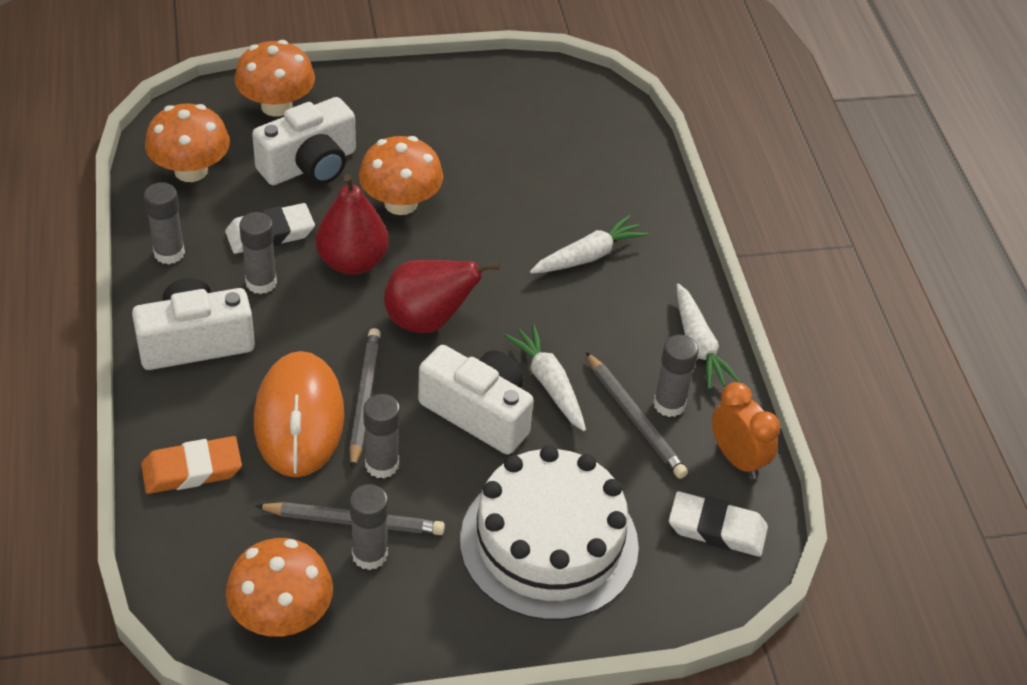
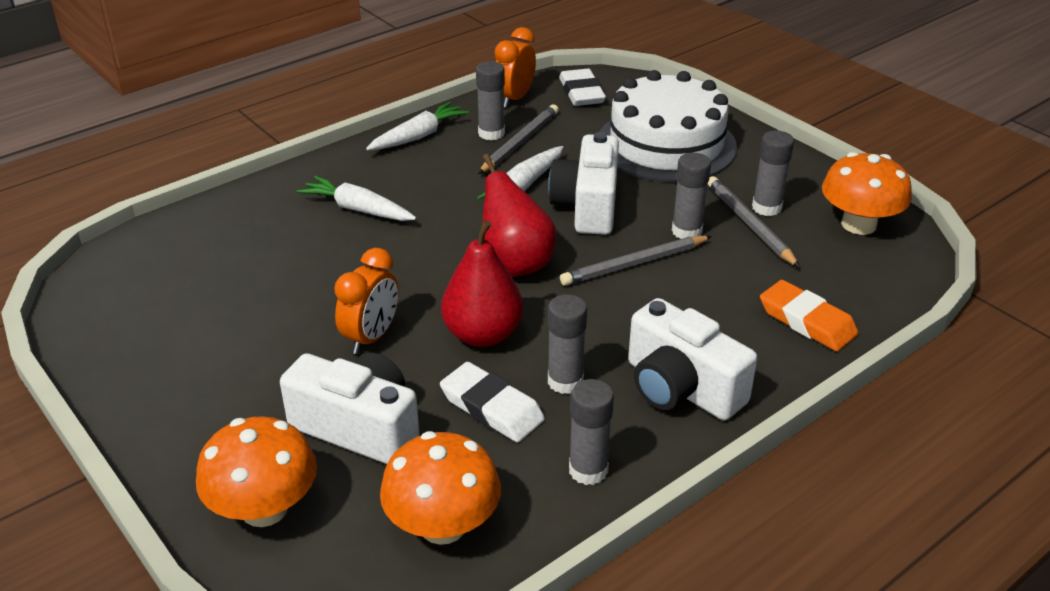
camera: 115 degrees left, 10 degrees down
(299, 418) = (692, 288): orange mouse -> none
(400, 203) = (371, 337): orange mushroom -> orange clock

